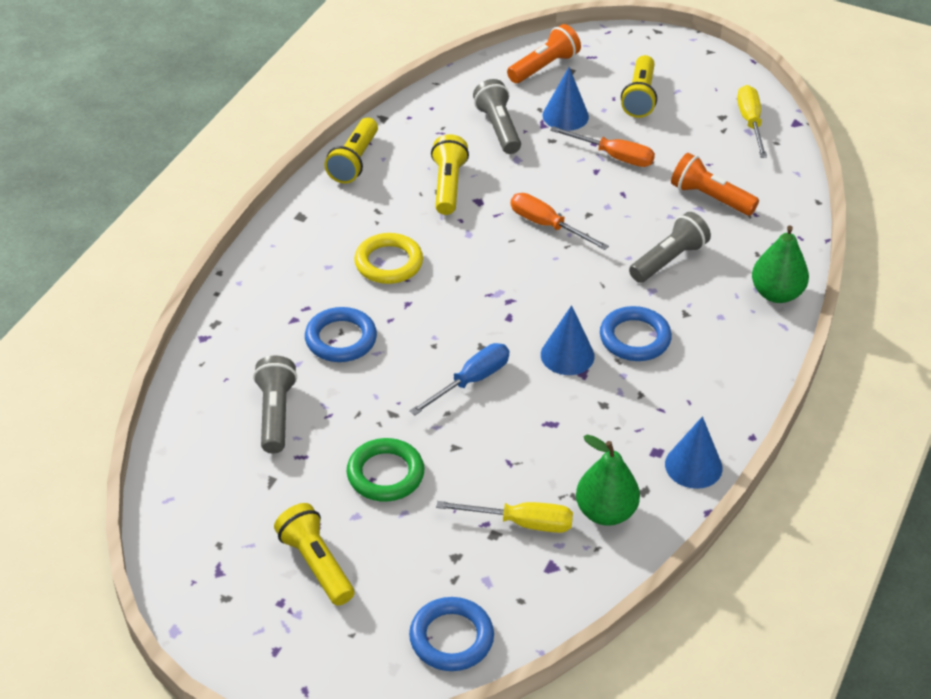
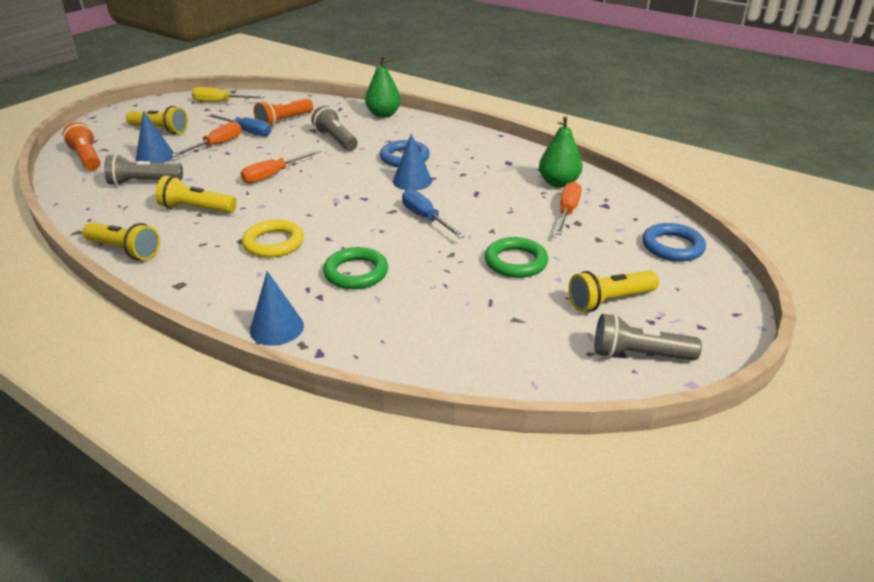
camera: 80 degrees left, 10 degrees down
(275, 414) = (437, 313): grey flashlight -> grey flashlight (639, 355)
(341, 339) = (356, 273): blue ring -> green ring
(521, 523) = (567, 212): yellow screwdriver -> orange screwdriver
(663, 171) = (246, 132): none -> blue screwdriver
(693, 466) = (522, 153): blue cone -> blue cone (276, 328)

